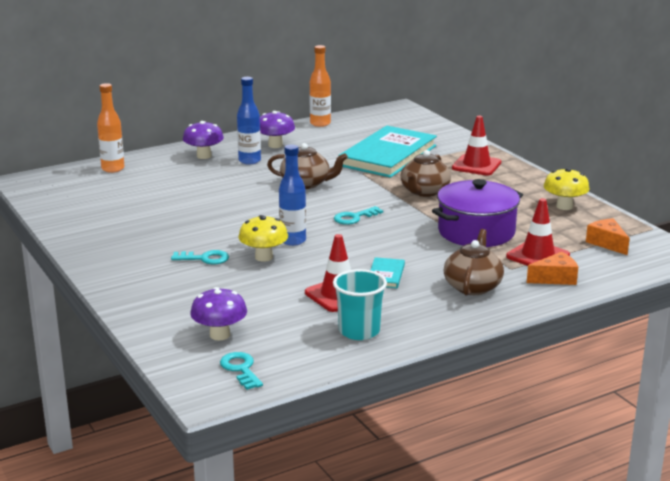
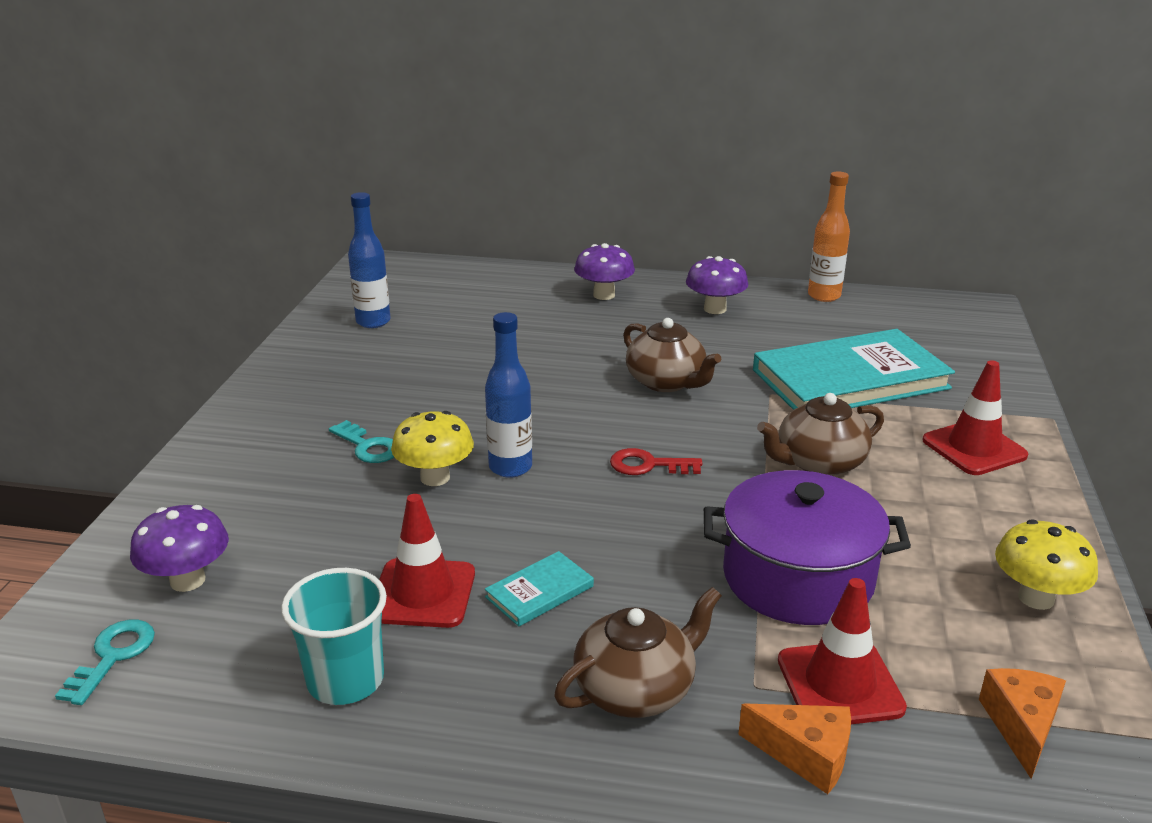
camera: 40 degrees right, 5 degrees up
(113, 169) = (479, 278): orange bottle -> none
(249, 161) = (647, 321): blue bottle -> blue bottle (373, 322)
(354, 217) = (648, 465): turquoise key -> red key

